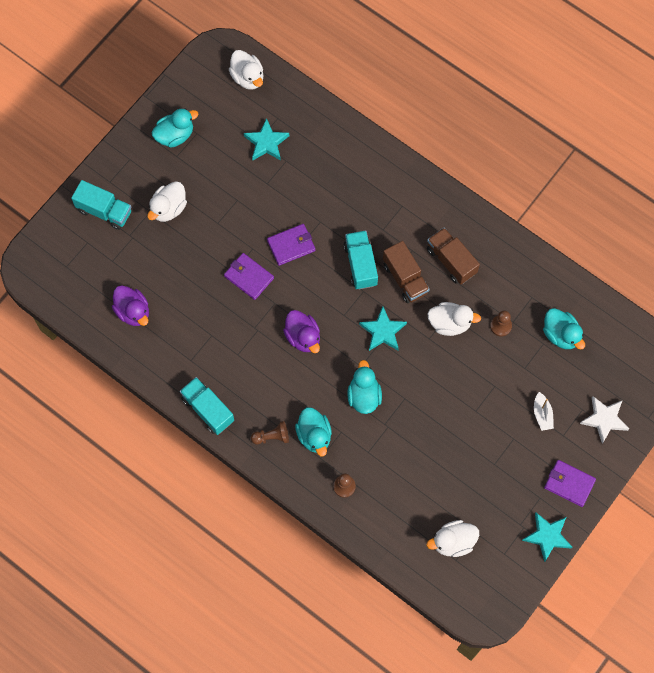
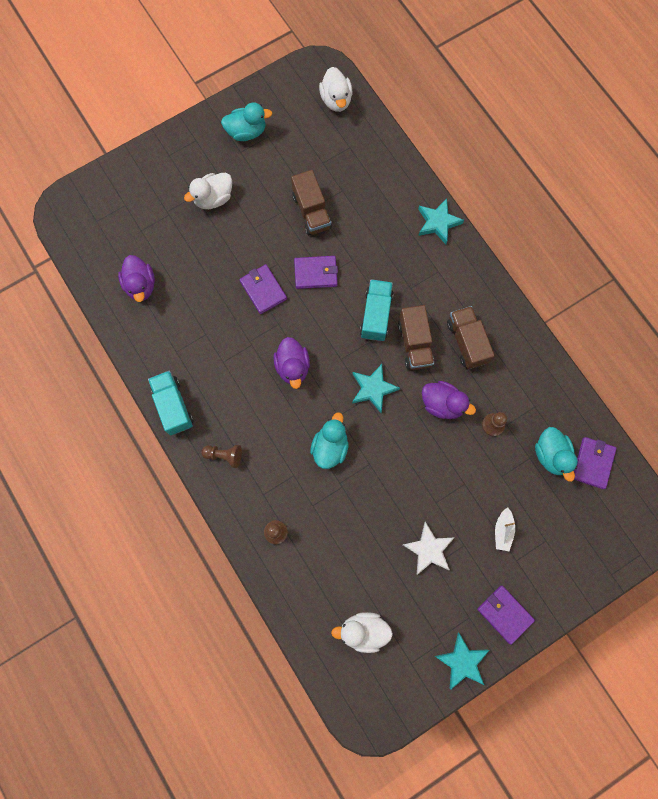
camera: 20 degrees right, 5 degrees up
(104, 211) = (152, 181): turquoise truck -> none
(265, 190) = (311, 212): none -> brown truck
(266, 142) = (330, 167): turquoise star -> turquoise star (438, 223)
(314, 435) = (266, 469): turquoise duck -> none
(449, 323) = (442, 404): white duck -> purple duck
(599, 329) = (593, 463): none -> purple wallet
(604, 419) = (565, 559): white star -> white star (428, 549)

